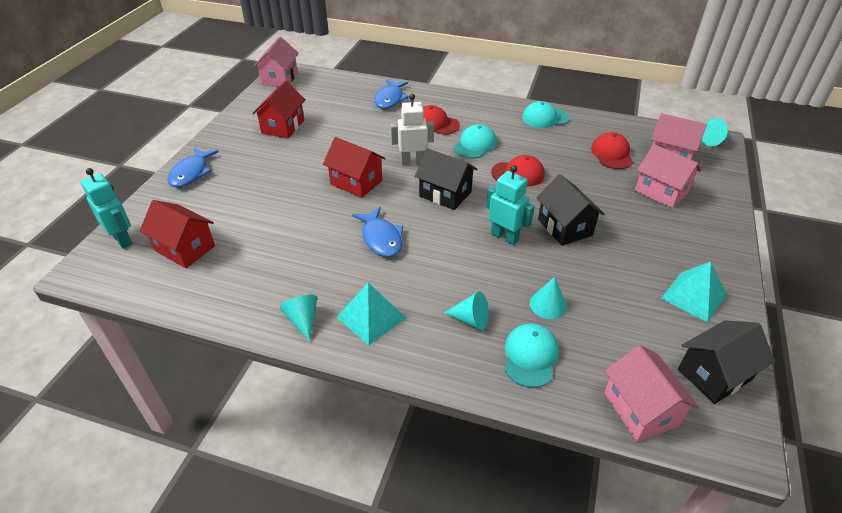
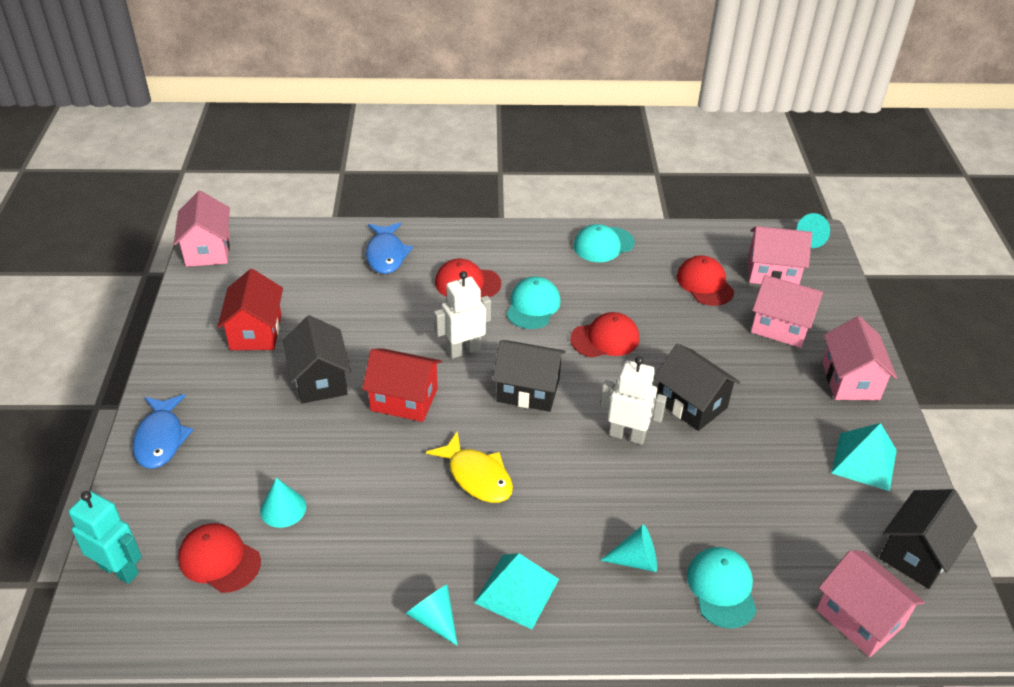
camera: 20 degrees left, 0 degrees up
(185, 248) = (219, 560): red house -> red cap
(308, 160) = (320, 380): none -> black house
(381, 238) = (477, 476): blue fish -> yellow fish
(504, 237) = (627, 435): turquoise robot -> white robot
(548, 304) = (714, 515): turquoise cone -> turquoise cone (283, 508)
(705, 238) = (850, 380): none -> pink house

